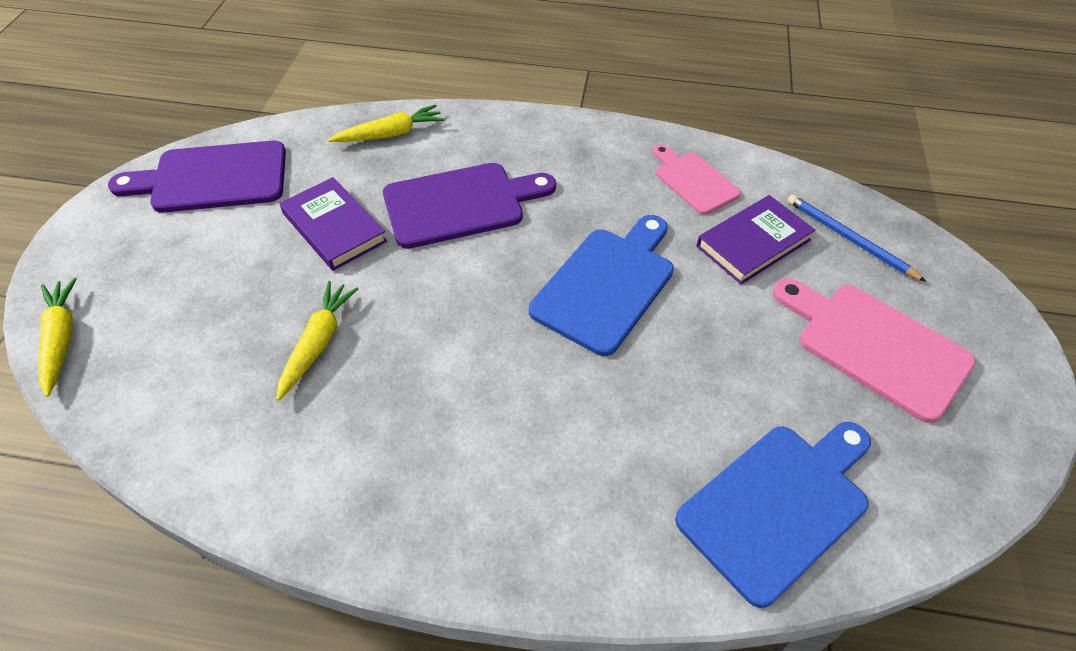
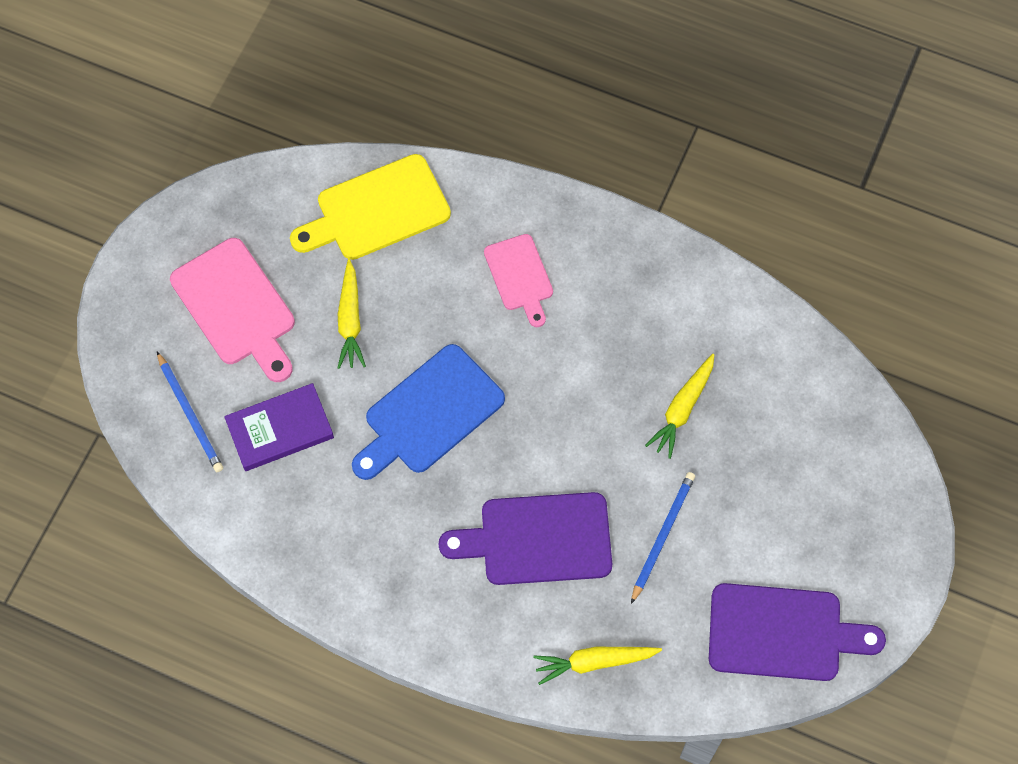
camera: 165 degrees left, 15 degrees up
(61, 339) = (893, 460): yellow carrot -> yellow carrot (350, 321)
(334, 227) = (662, 536): purple book -> blue pencil
(693, 181) = (299, 519): pink cutting board -> pink cutting board (520, 276)
(778, 505) = (377, 210): blue cutting board -> yellow cutting board

